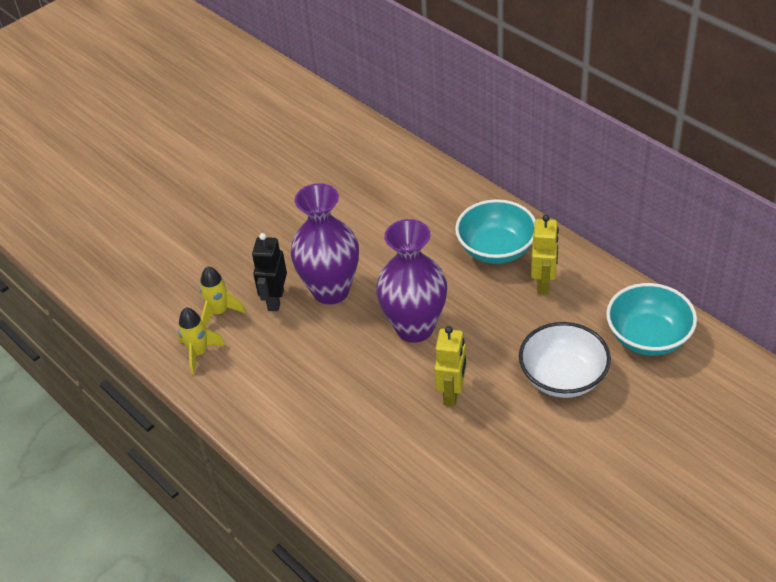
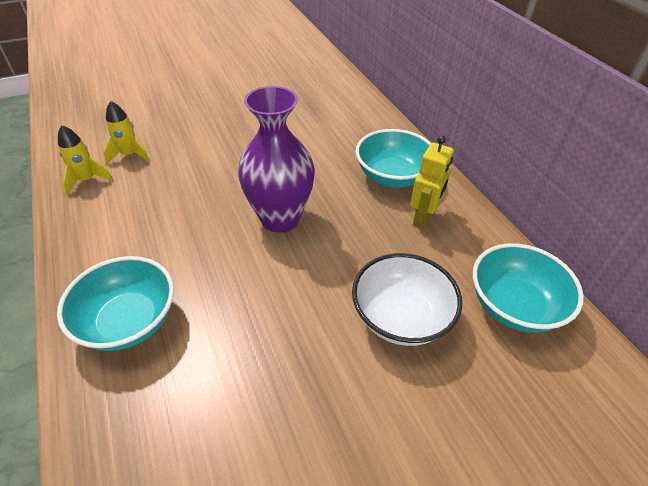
camera: 15 degrees right, 0 degrees up
(275, 300) = (179, 159): black robot -> none
(331, 290) = (229, 166): purple vase -> none
(345, 458) = (129, 321): none -> turquoise bowl
(452, 393) = (277, 292): yellow robot -> none

